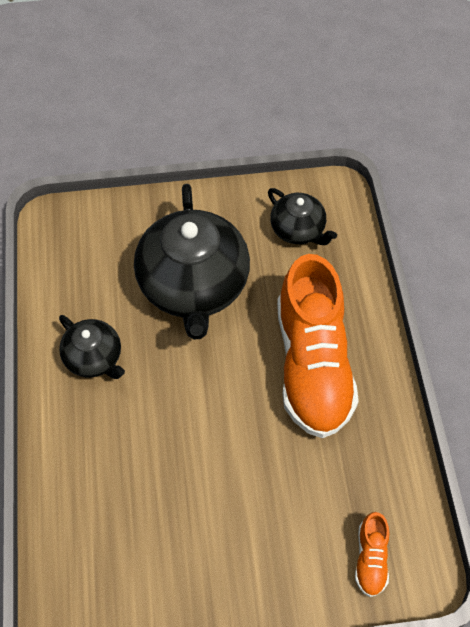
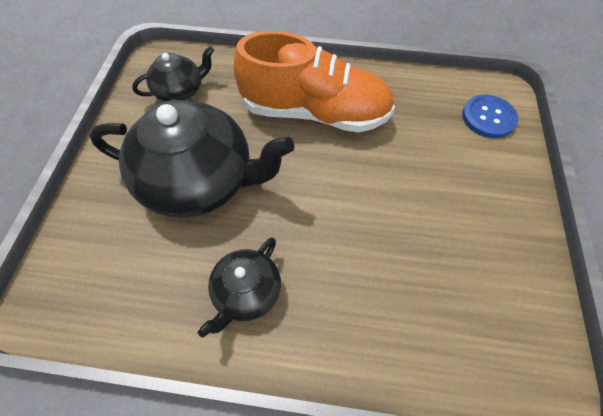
camera: 75 degrees left, 0 degrees up
(94, 358) = (246, 293): black teapot -> black teapot turned 150 degrees clockwise
(370, 558) = (488, 117): orange shoe -> blue button

